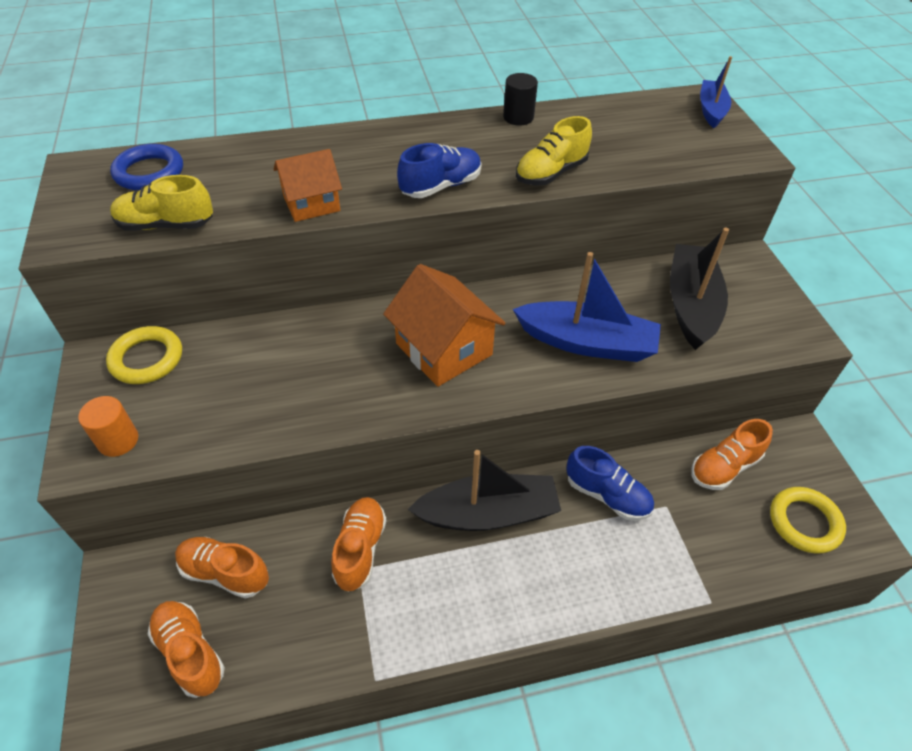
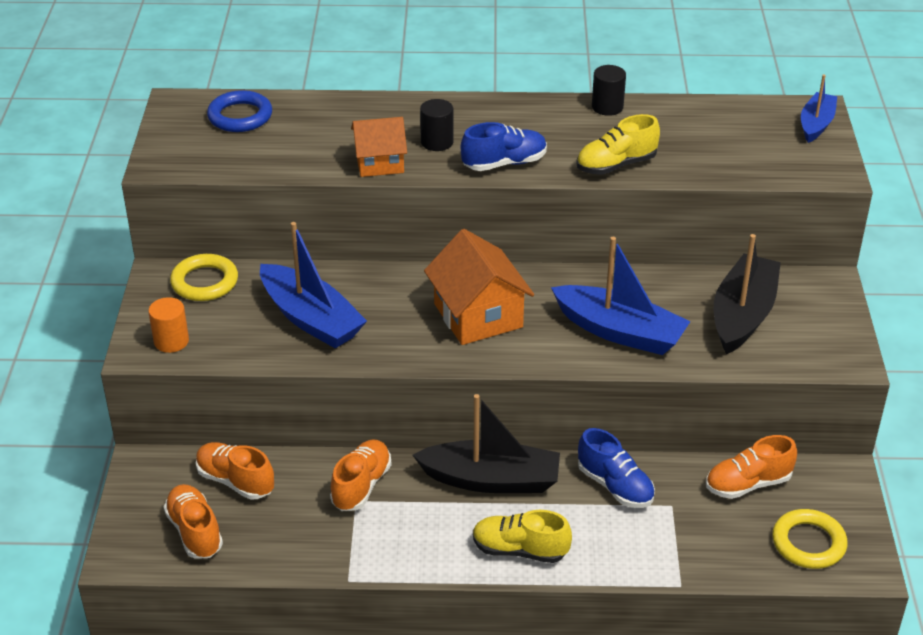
camera: 15 degrees right, 10 degrees down
(166, 225) = (248, 164): yellow shoe -> yellow shoe (520, 550)
(271, 383) = (311, 319): none -> blue boat
(365, 173) = (437, 142): none -> black cylinder

